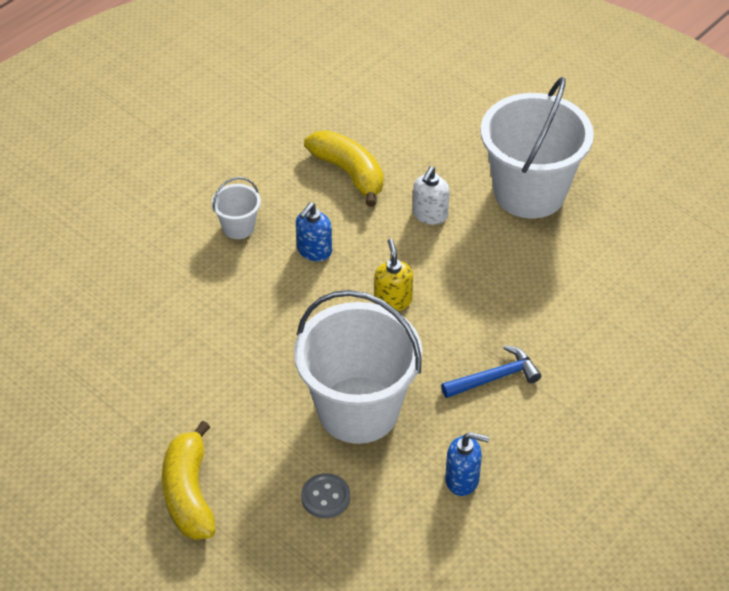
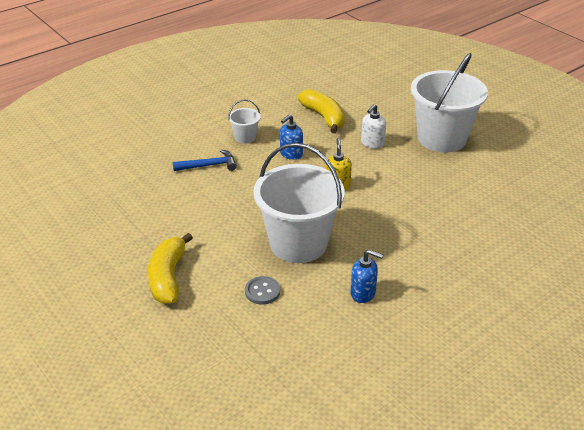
camera: 10 degrees right, 10 degrees down
(494, 377) = (398, 236): blue hammer -> blue hammer (209, 165)

